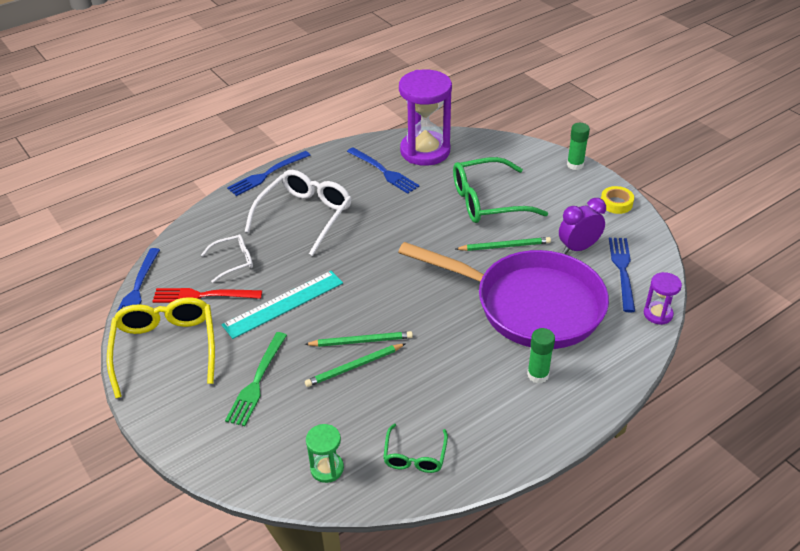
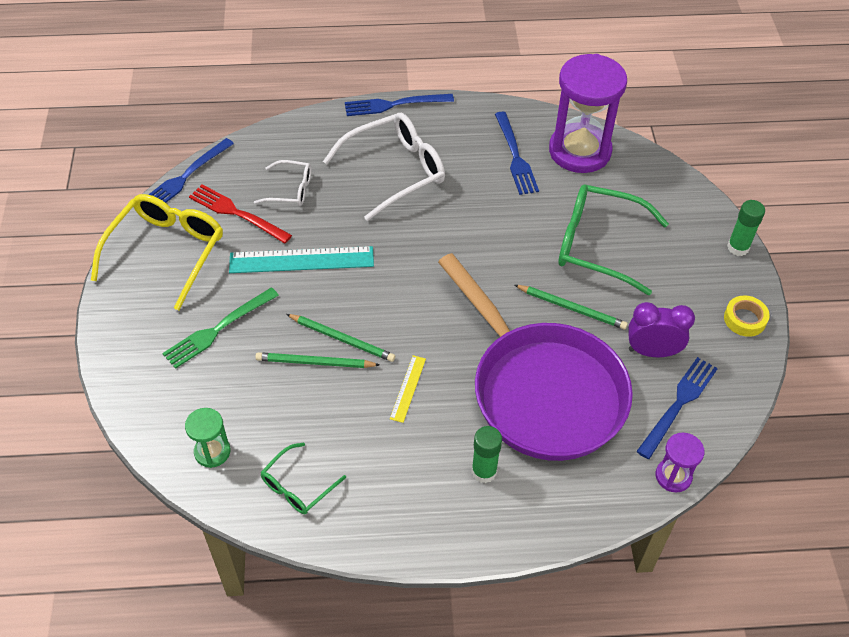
camera: 30 degrees right, 10 degrees up
(438, 349) = (408, 388): none -> yellow ruler

